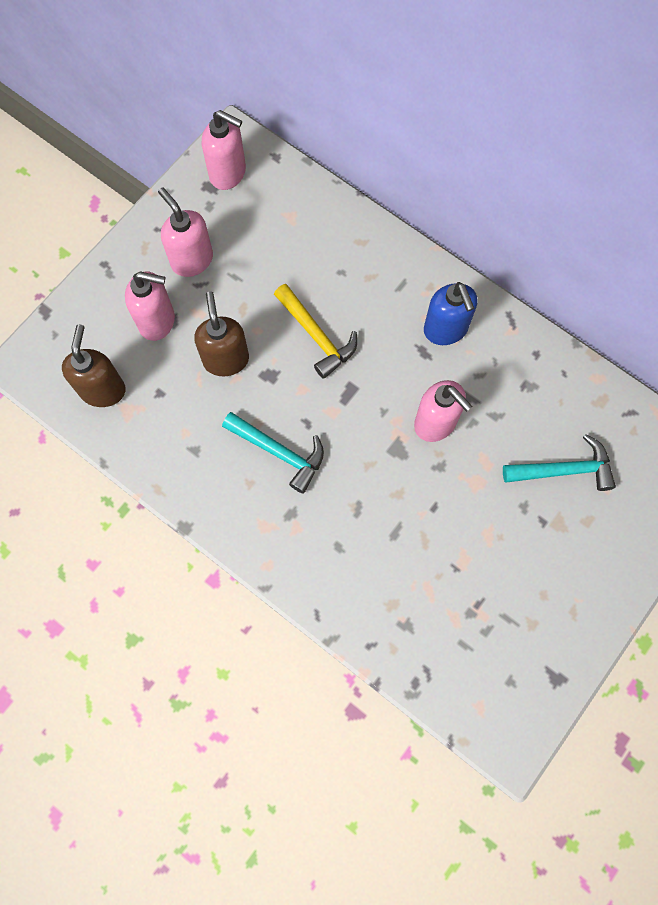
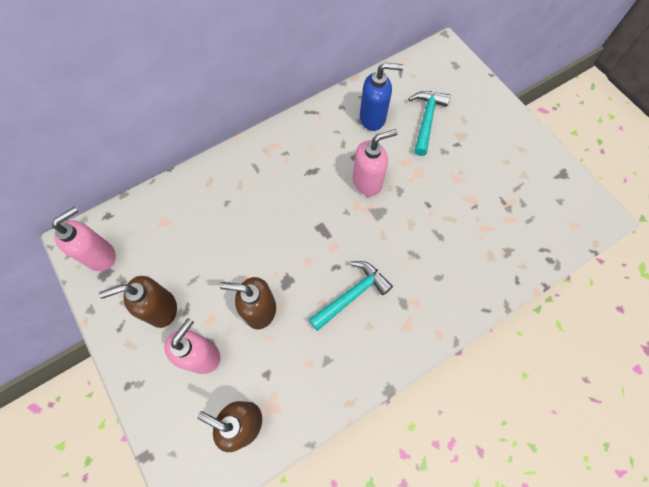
camera: 70 degrees left, 5 degrees down
(192, 260) = (161, 309): pink soap dispenser -> brown soap dispenser
(316, 336) = (269, 237): yellow hammer -> none
(445, 329) = (301, 152): blue soap dispenser -> blue soap dispenser (373, 118)

